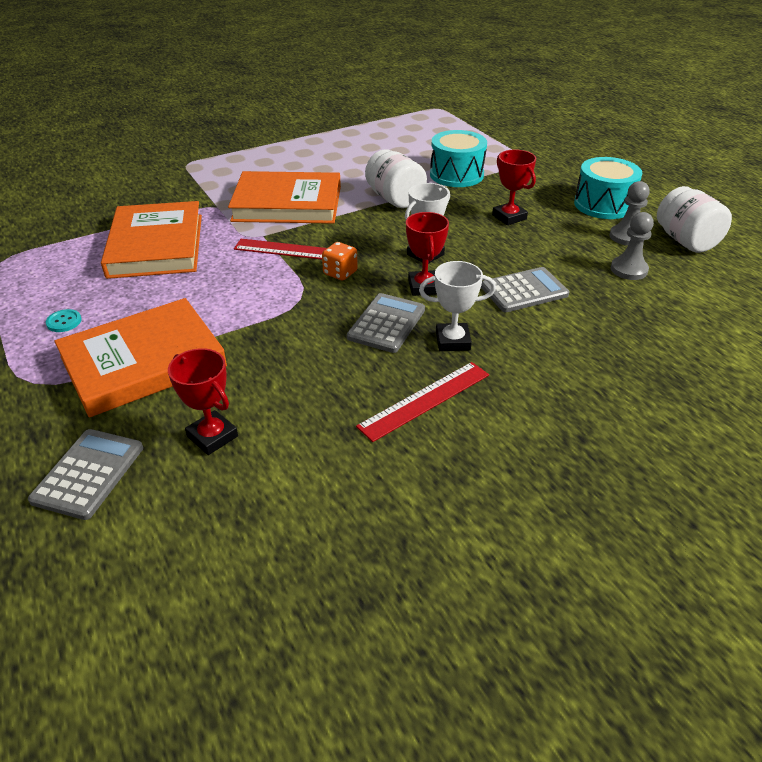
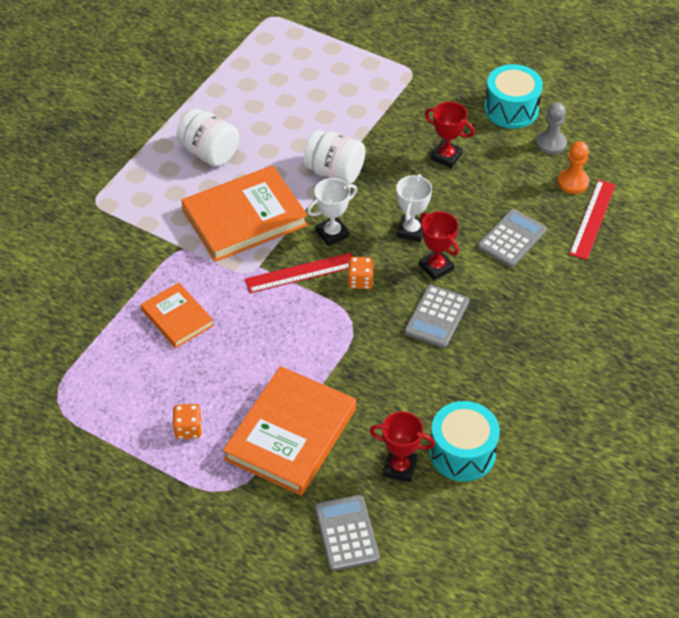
camera: 30 degrees left, 10 degrees up
(64, 322) = (188, 429): turquoise button -> orange dice
(156, 245) = (177, 318): orange book -> orange book, size x0.56
(386, 323) = (436, 317): grey calculator -> grey calculator turned 150 degrees counterclockwise
(425, 400) = (513, 372): red ruler -> red ruler (592, 219)
(453, 341) = (495, 312): white trophy -> white trophy (332, 234)
(456, 175) = (364, 116): turquoise drum -> turquoise drum (462, 453)
(628, 270) = (573, 182): grey pawn -> orange pawn
(685, 241) = (596, 130): white jar -> white jar (209, 153)

